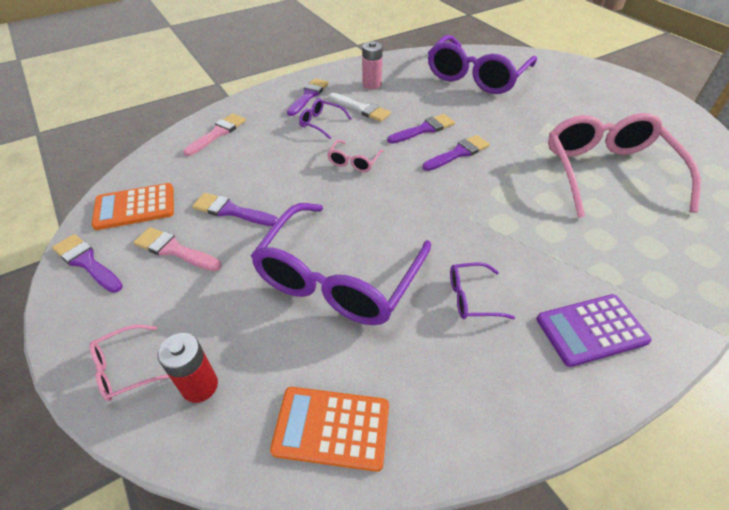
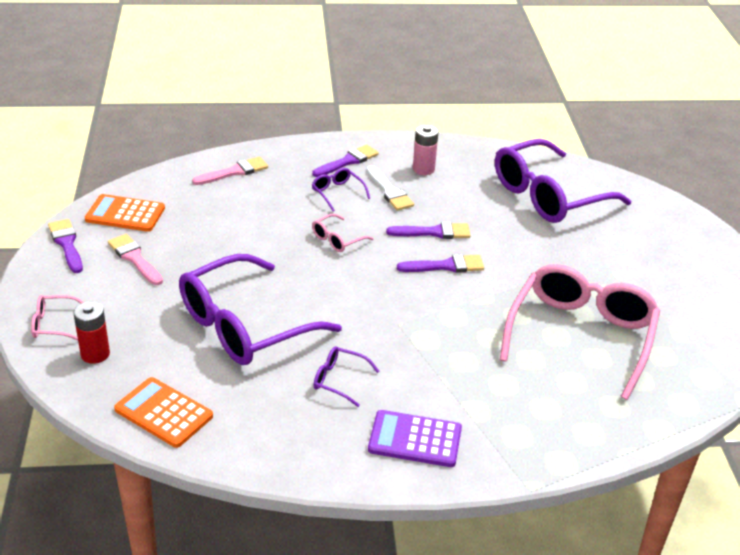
camera: 25 degrees right, 10 degrees down
(231, 211) = (198, 244): purple brush -> none

